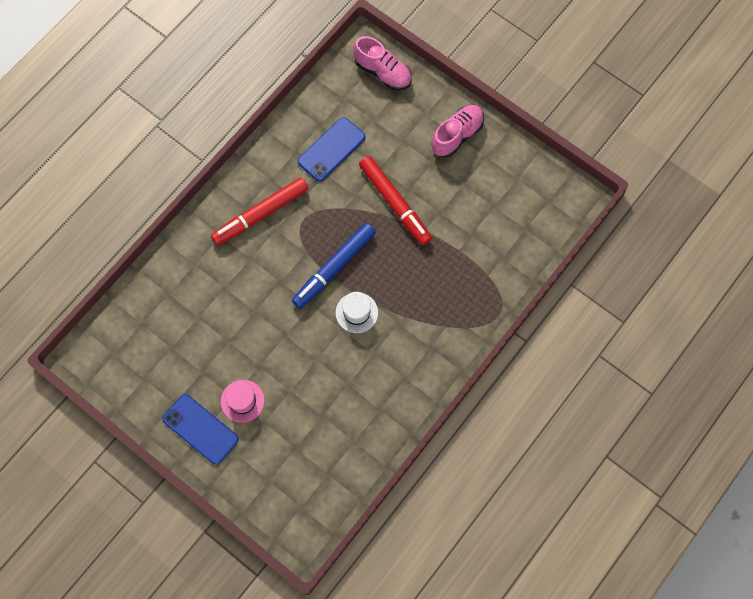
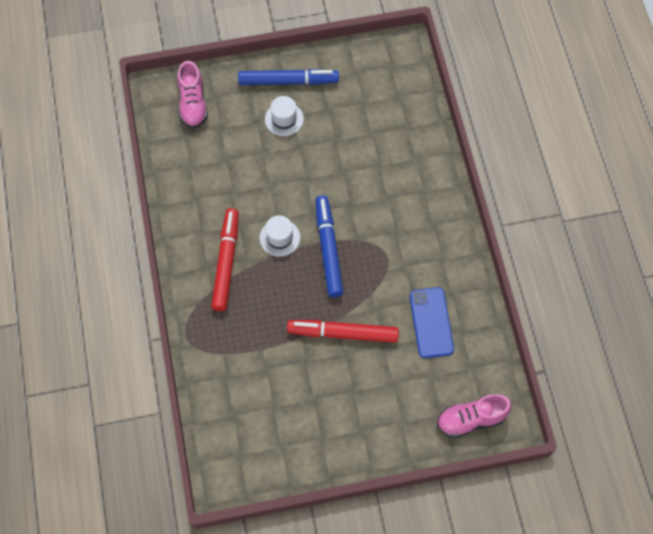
camera: 130 degrees right, 5 degrees down
(200, 429) = (288, 81): blue phone -> blue marker
(242, 401) = (284, 119): pink hat -> white hat
(260, 214) = (418, 230): red marker -> red marker (226, 262)
(457, 135) = (361, 431): pink shoe -> pink shoe (193, 104)

